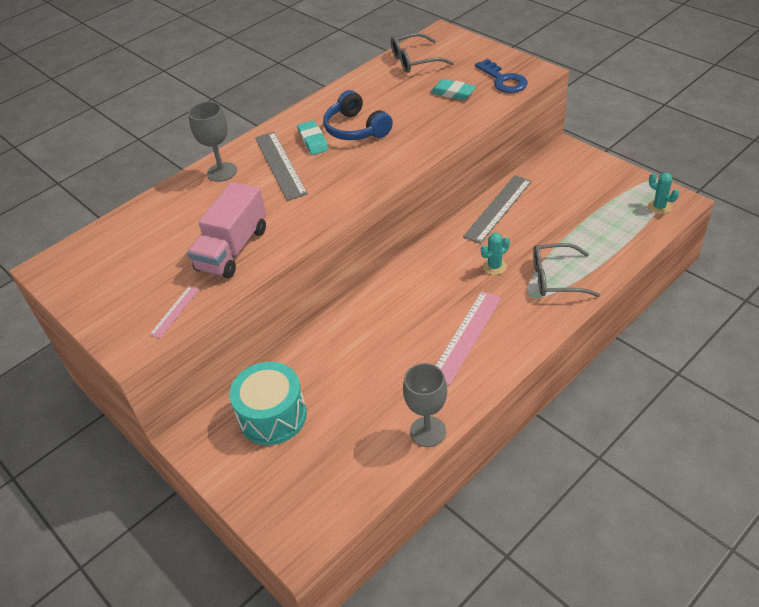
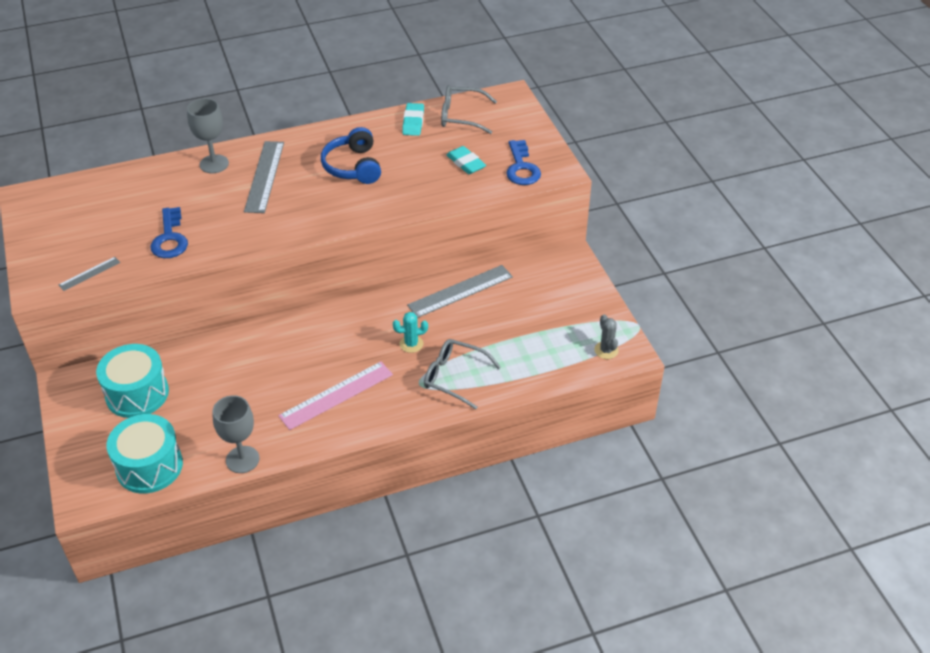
camera: 20 degrees right, 0 degrees up
(175, 311) = (89, 274): pink ruler -> grey ruler
(233, 249) = (170, 238): pink truck -> blue key
(313, 141) = (309, 164): turquoise eraser -> turquoise eraser (413, 122)
(340, 479) = (149, 466): none -> turquoise drum
(659, 207) = (606, 350): turquoise cactus -> grey cactus

